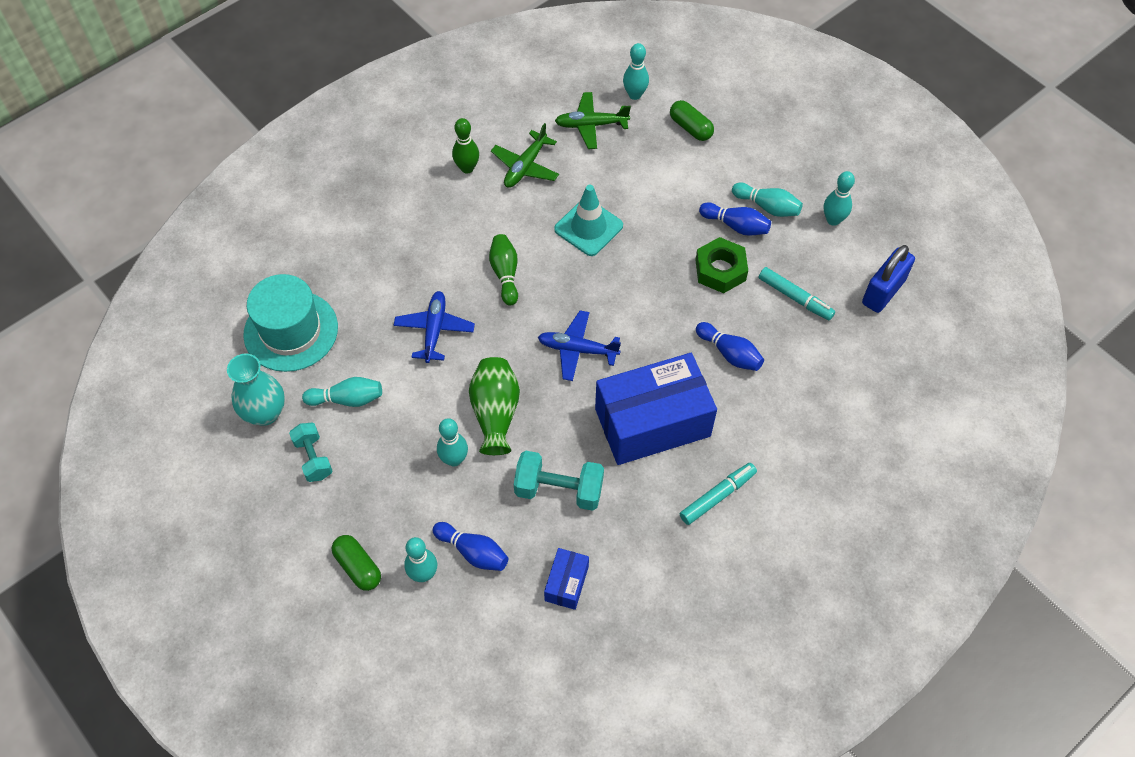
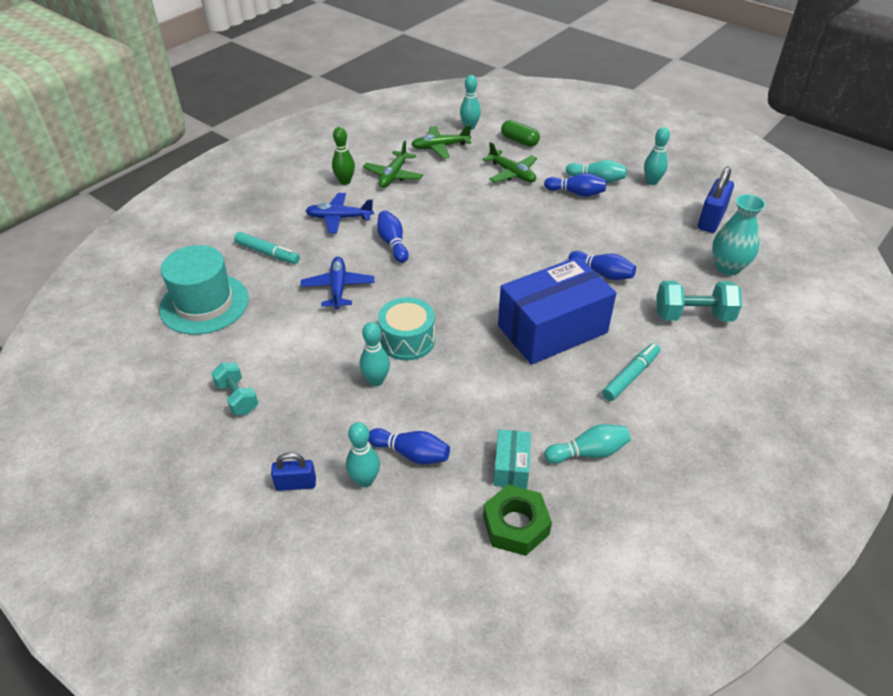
camera: 10 degrees left, 15 degrees down
(265, 413) = (185, 368): turquoise vase -> turquoise vase (728, 267)
(347, 399) = (264, 347): turquoise bowling pin -> turquoise bowling pin (588, 452)
(358, 567) = (296, 484): green capsule -> blue padlock
(495, 413) = (407, 340): green vase -> turquoise drum
(505, 274) = (393, 243): green bowling pin -> blue bowling pin
(559, 490) = (482, 391): turquoise dumbbell -> turquoise dumbbell (693, 316)
(566, 583) = (511, 467): blue box -> turquoise box
(577, 349) = (469, 286): blue plane -> blue plane (339, 218)
(588, 227) = (456, 207): turquoise traffic cone -> none
(667, 182) = (512, 173): none -> green plane
(720, 270) = (574, 221): green nut -> green nut (516, 525)
(795, 298) = (642, 231): turquoise marker -> turquoise marker (267, 253)

